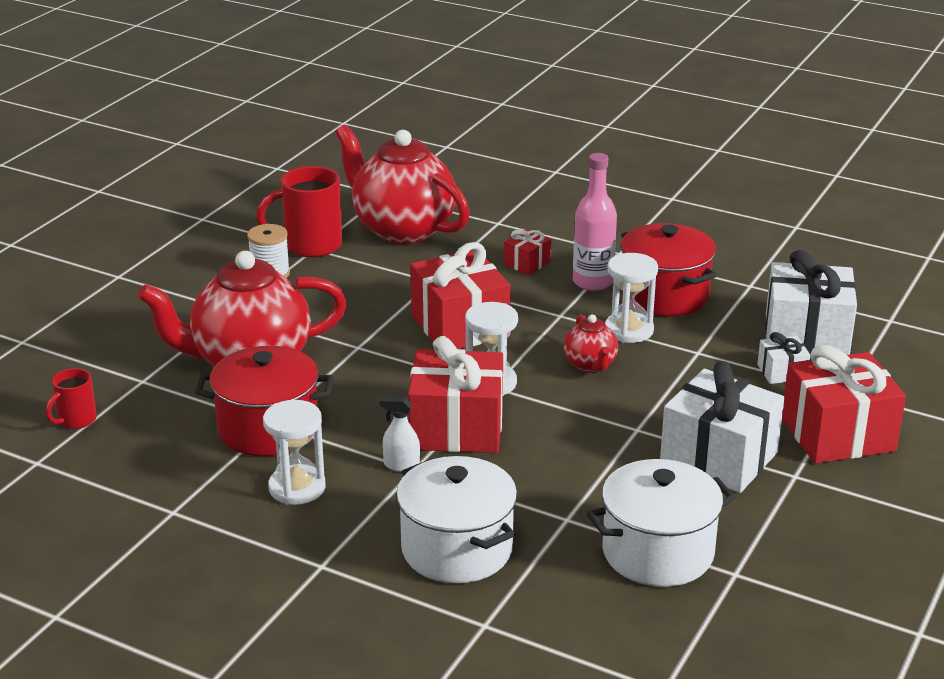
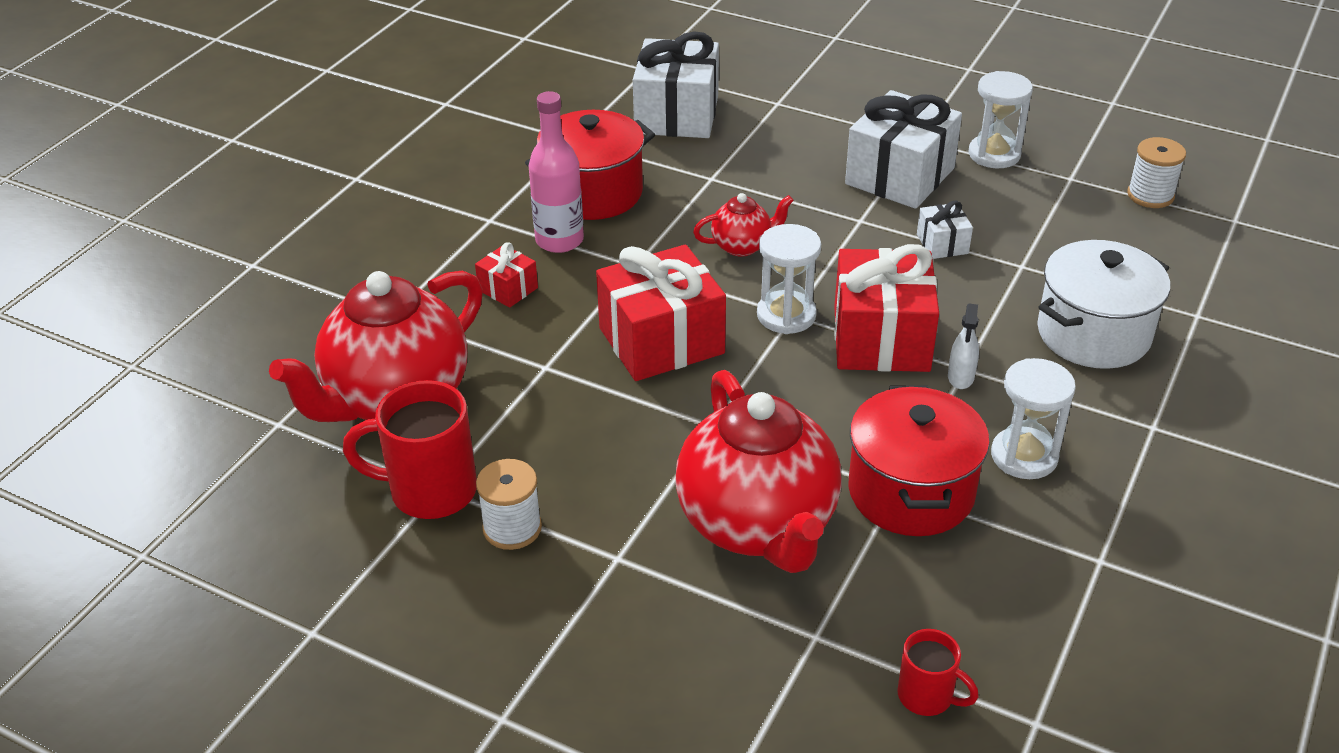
camera: 90 degrees left, 10 degrees up
(310, 245) = (430, 491): red mug -> red mug turned 105 degrees clockwise
(629, 330) = (669, 219): white hourglass -> white hourglass (994, 154)
(658, 552) = (1056, 216): white pot -> none
(708, 629) = (1150, 195): none -> white spool
(782, 372) = (746, 133): white gift -> white gift (942, 244)
(838, 434) = (849, 113): red gift -> none

